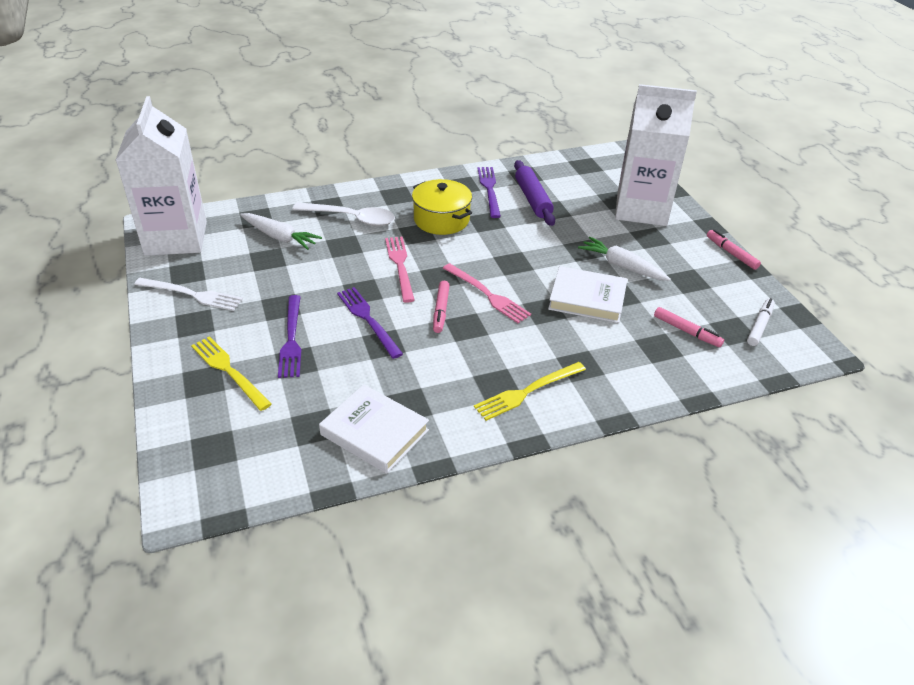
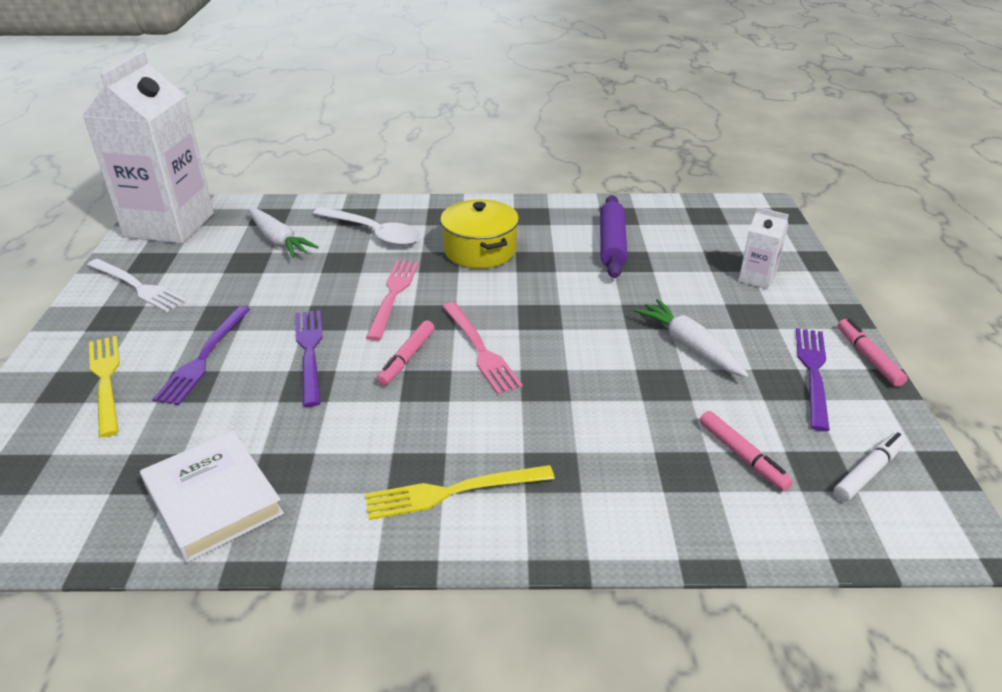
camera: 20 degrees right, 5 degrees down
(489, 190) = (562, 226): purple fork -> purple fork (813, 373)
(587, 298) = (614, 380): white book -> none
(641, 209) = (757, 278): white carton -> white carton, size x0.42

